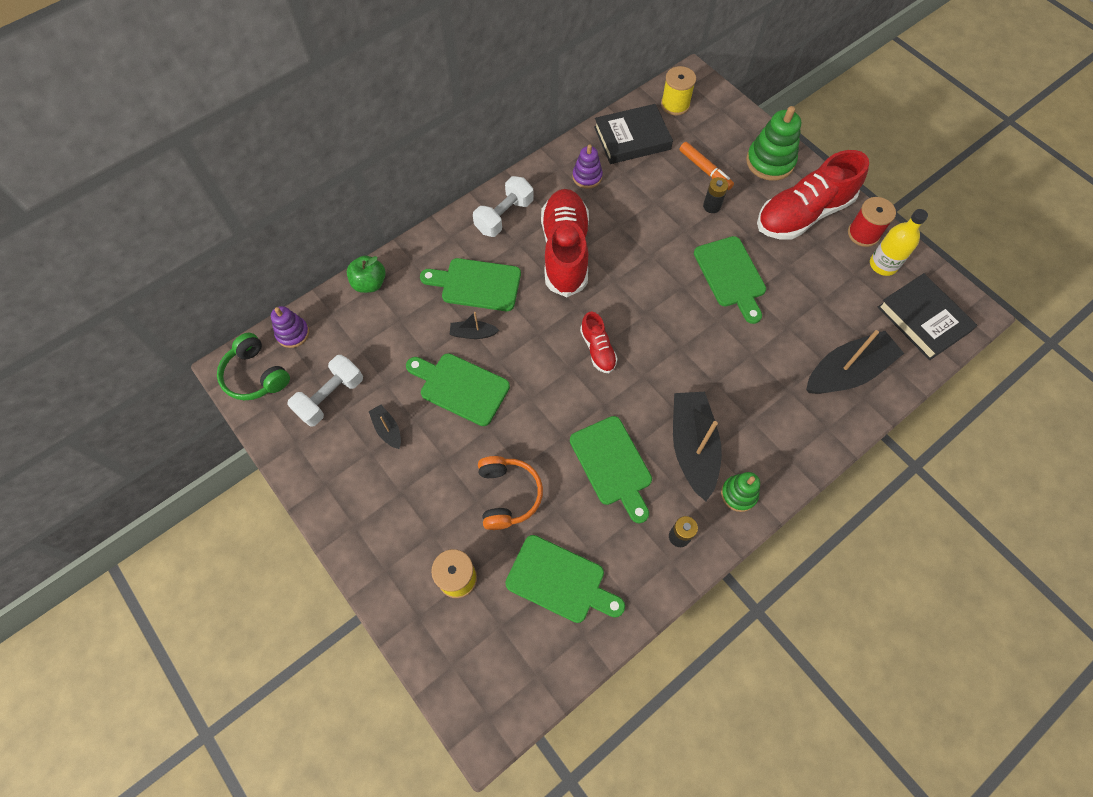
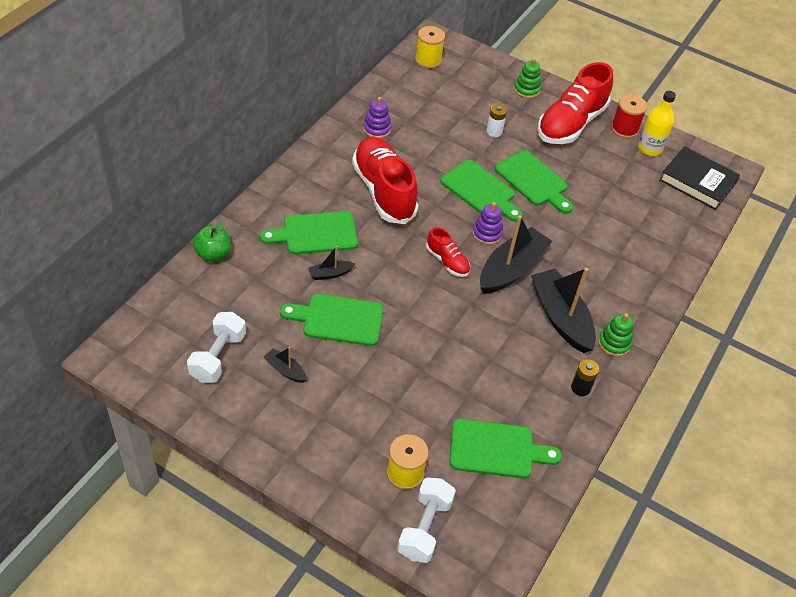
camera: 25 degrees left, 15 degrees down
(255, 375) = (134, 356): green headphones -> none
(293, 333) = (156, 312): purple stacking toy -> purple stacking toy (487, 234)
(504, 216) = (316, 174): white dumbbell -> white dumbbell (424, 528)
(508, 495) = (420, 395): orange headphones -> none
(612, 464) = (500, 347): green cutting board -> green cutting board (480, 190)
(632, 138) = (402, 92): black book -> none
(705, 170) = (476, 105): orange marker -> none
(711, 206) = (494, 132): black battery -> white battery
(770, 162) = (526, 90): green stacking toy -> green stacking toy, size x0.61
(847, 372) = (657, 232): black boat -> black boat (511, 269)

